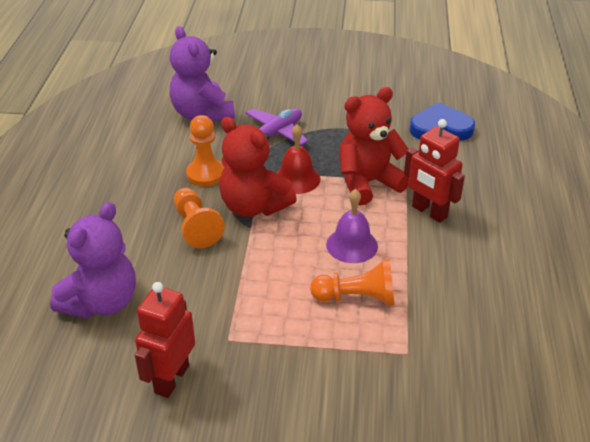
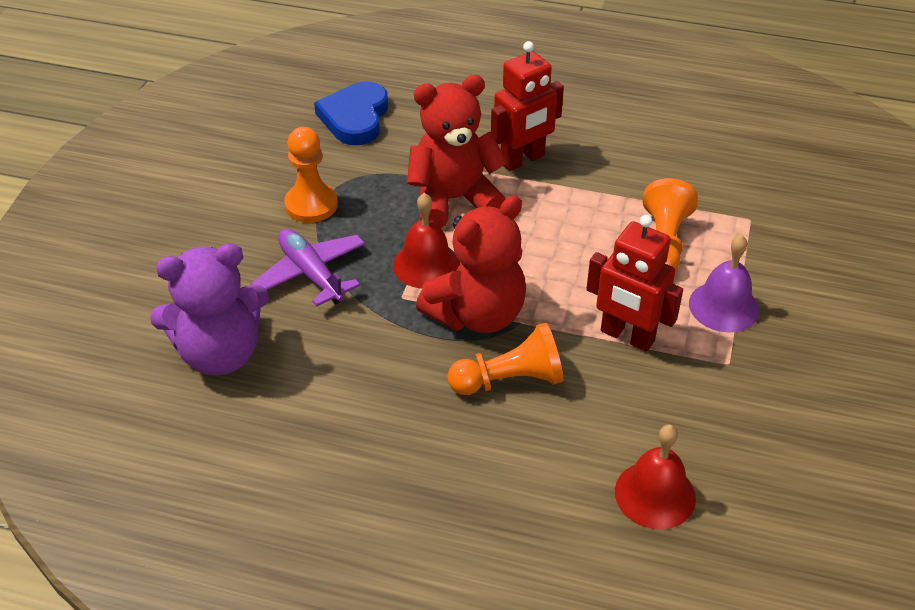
camera: 80 degrees left, 5 degrees up
(101, 302) = (655, 494): purple teddy bear -> red bell
(171, 379) = (793, 422): red robot -> red robot (627, 336)
(205, 174) = (387, 360): orange pawn -> orange pawn (311, 205)
(352, 245) = (572, 233): purple bell -> purple bell (723, 306)
(368, 183) = (453, 200): red teddy bear -> red teddy bear turned 90 degrees clockwise

